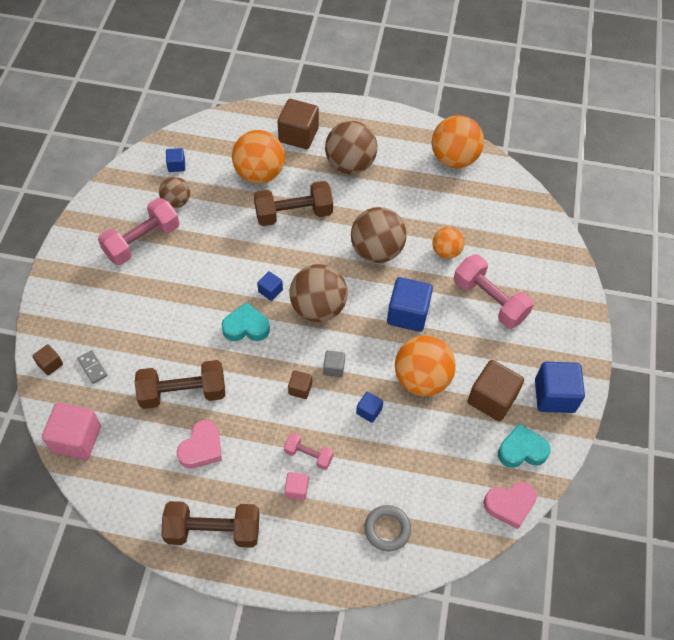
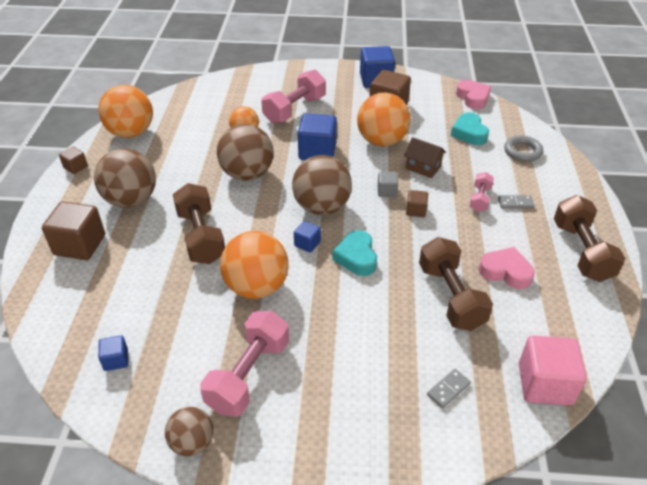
camera: 95 degrees left, 15 degrees down
(50, 364) = (459, 440): brown cube -> brown cube (75, 167)
(142, 241) = (249, 375): pink dumbbell -> pink dumbbell turned 75 degrees clockwise
(176, 201) = (181, 349): brown ball -> brown ball (192, 442)
(259, 173) = (138, 272): orange ball -> orange ball (256, 287)
(296, 489) = (515, 203): pink cube -> grey domino
(369, 411) = (423, 167): blue cube -> brown house
(521, 450) = (427, 93): turquoise heart -> turquoise heart (469, 133)

